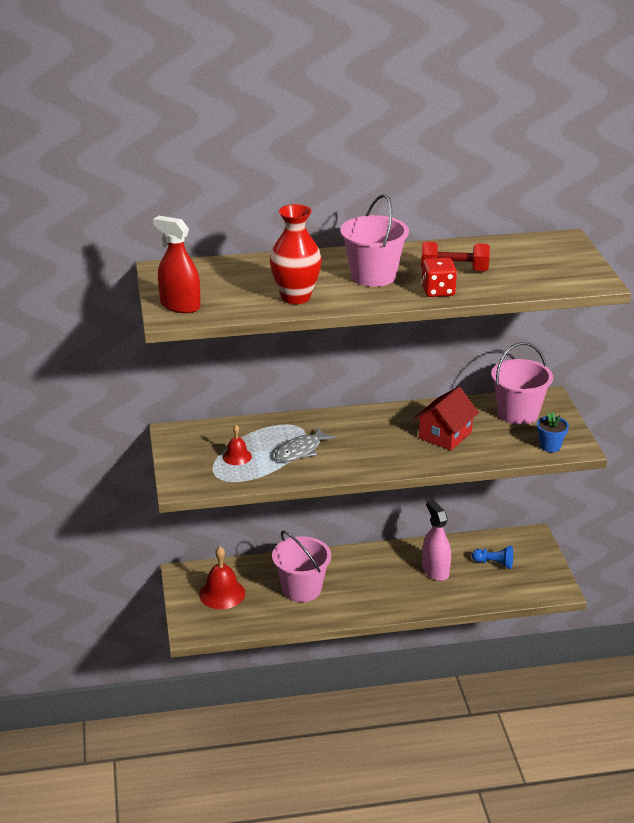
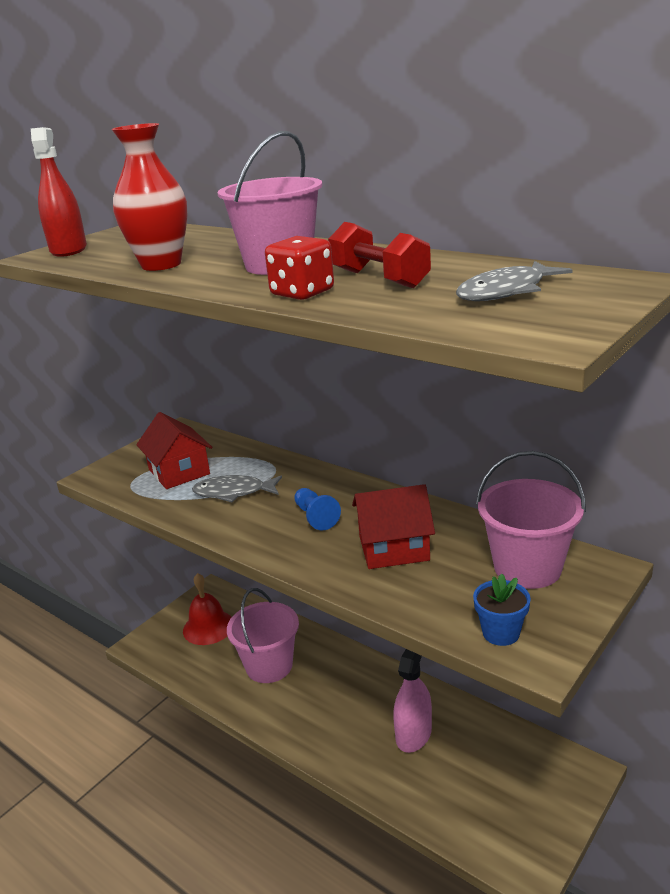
camera: 50 degrees right, 5 degrees down
(237, 456) = (179, 472): red bell -> red house
(494, 563) = (490, 773): blue pawn -> blue pawn (315, 517)
(530, 261) = (506, 291): none -> grey fish

